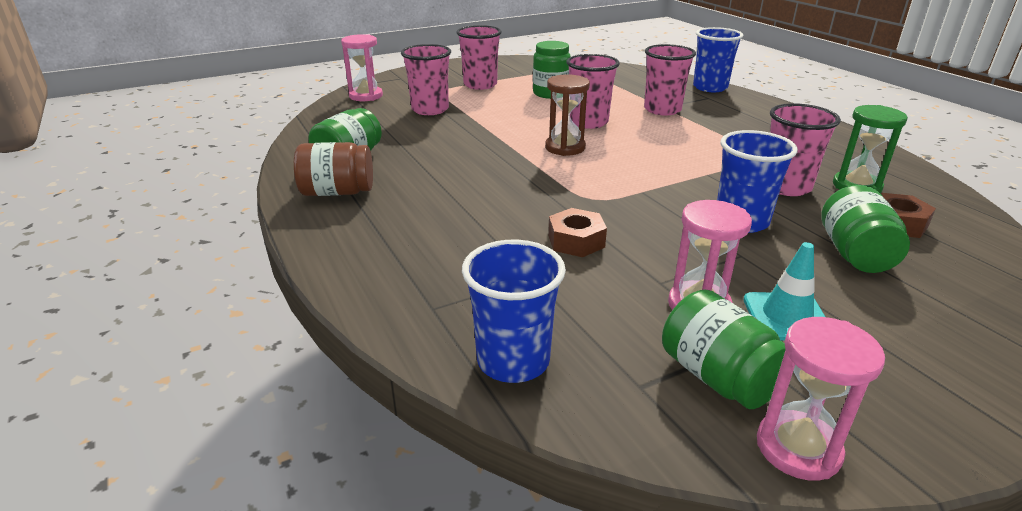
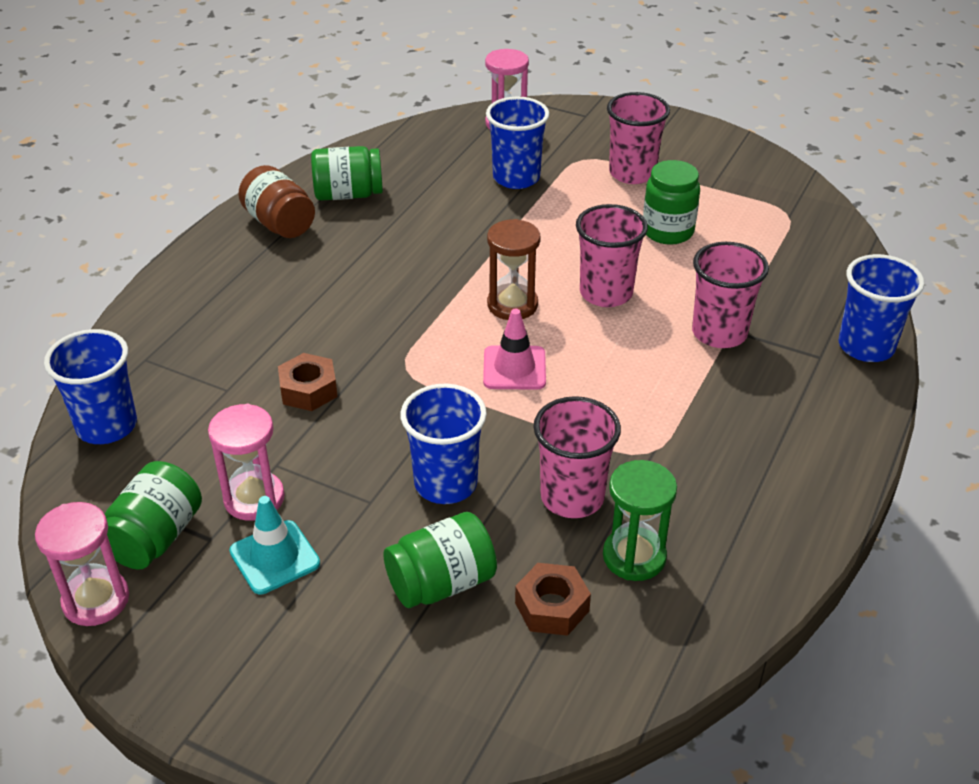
camera: 55 degrees right, 10 degrees up
(430, 109) = (516, 178): pink cup -> blue cup
(634, 166) = (514, 368): none -> pink traffic cone

